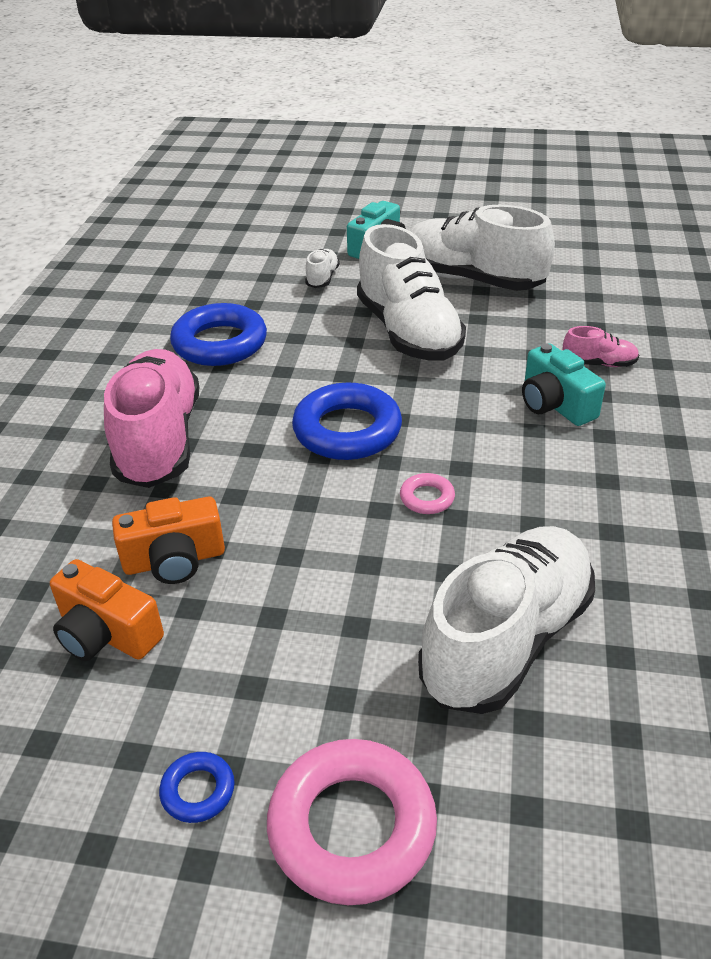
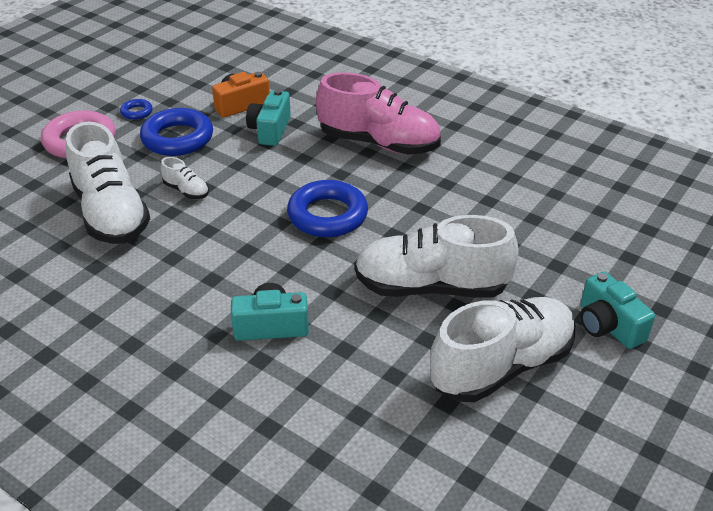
camera: 115 degrees right, 0 degrees up
(174, 560) = (270, 130): orange camera -> turquoise camera
(220, 343) = (480, 189): blue ring -> blue ring (177, 138)
(322, 278) = (559, 268): white shoe -> white shoe (186, 191)
(427, 498) = (234, 225): pink ring -> none
(599, 363) = (301, 382): pink shoe -> none

